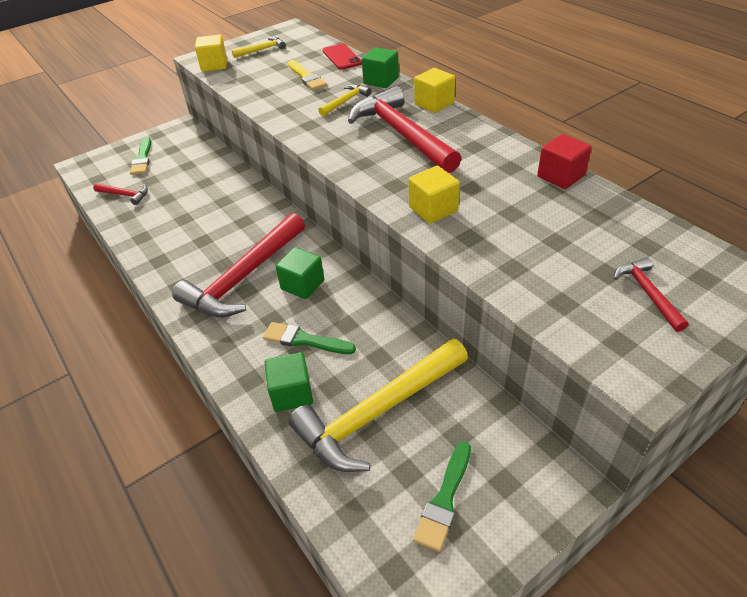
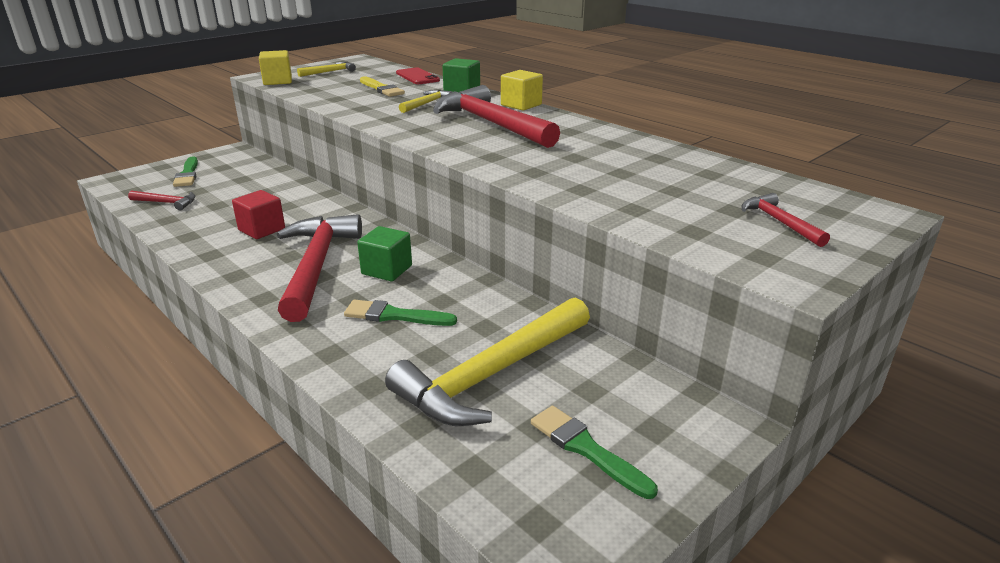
camera: 10 degrees left, 15 degrees down
(244, 277) = (316, 266): red hammer -> red hammer turned 150 degrees clockwise
(292, 393) = (384, 362): green cube -> none
(433, 209) = (537, 171): yellow cube -> none
(444, 500) = (586, 449): green brush -> green brush turned 120 degrees clockwise
(560, 176) = (664, 149): red cube -> red cube (262, 229)

